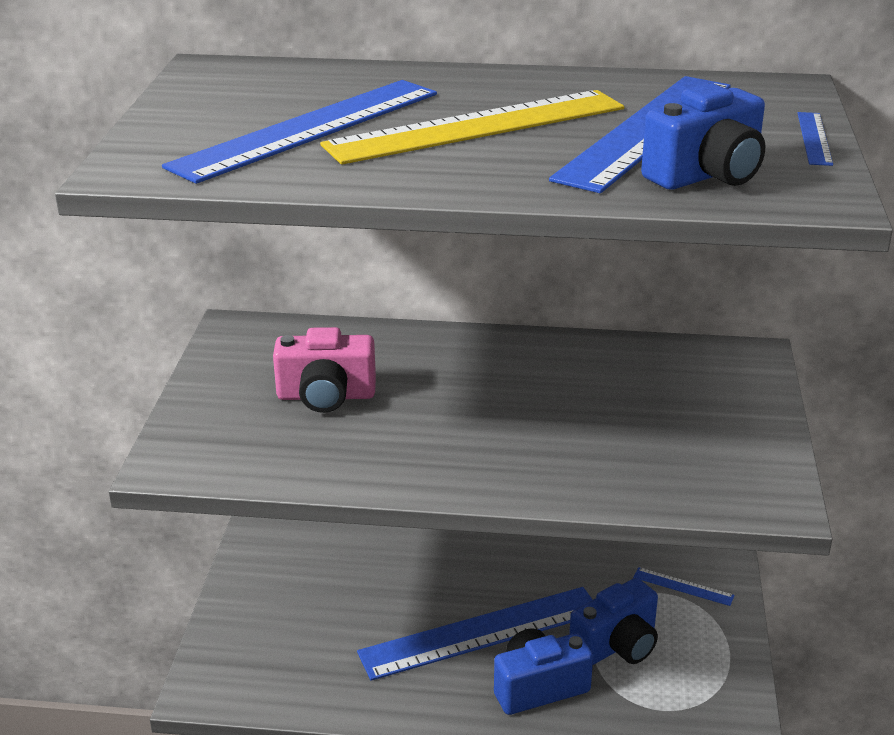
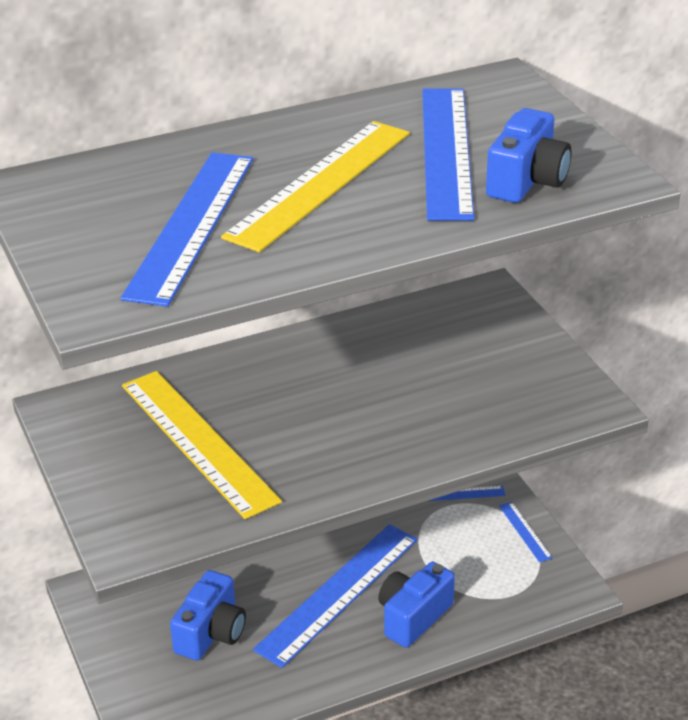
camera: 30 degrees left, 5 degrees up
(326, 396) = (198, 442): pink camera -> yellow ruler
(617, 645) = (446, 560): blue camera -> blue camera (211, 633)
(814, 138) = (564, 125): blue ruler -> blue ruler (525, 531)

